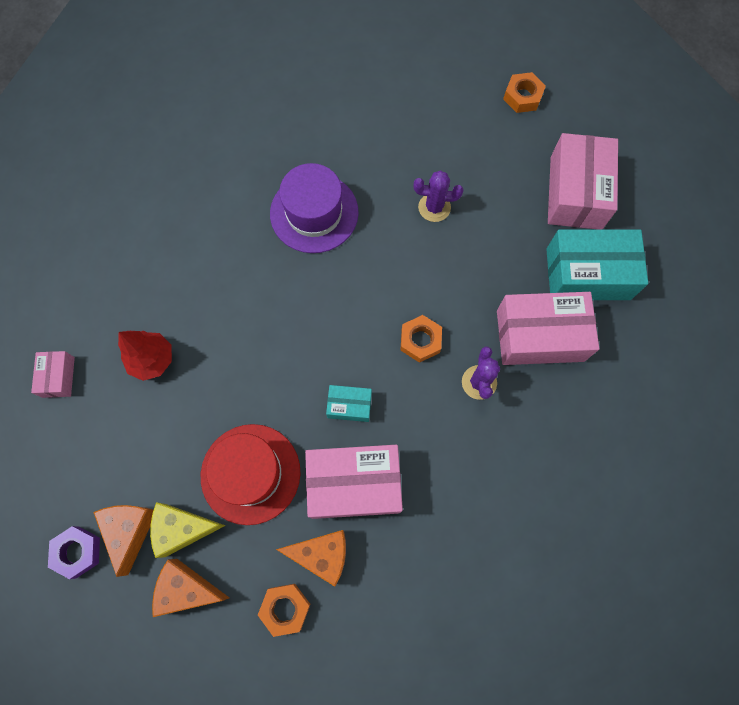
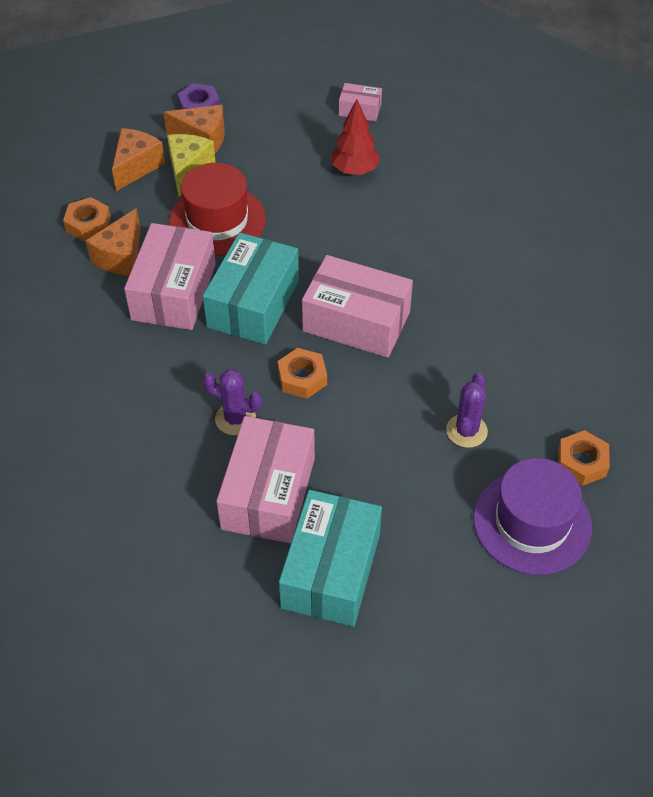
camera: 105 degrees right, 20 degrees down
(314, 213) = (486, 317): purple hat -> purple hat (532, 522)
(349, 405) = (253, 304): turquoise box -> turquoise box, size x2.04
(522, 97) = (619, 576): orange nut -> orange nut (581, 462)
(575, 192) = (452, 594): pink box -> pink box (356, 321)

